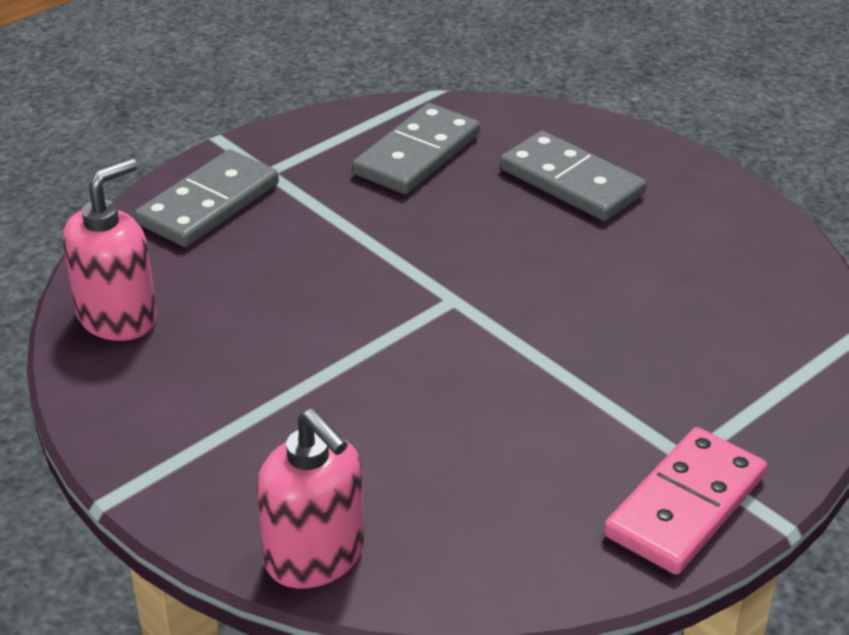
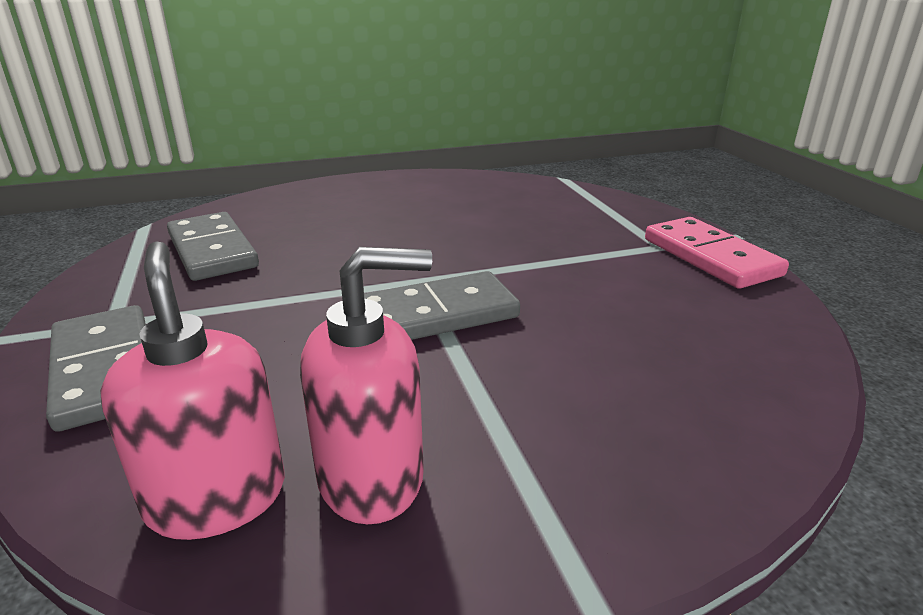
camera: 65 degrees left, 10 degrees down
(315, 556) = (745, 436): pink soap dispenser -> pink soap dispenser (372, 478)
(571, 182) = (333, 211): grey domino -> grey domino (436, 315)

